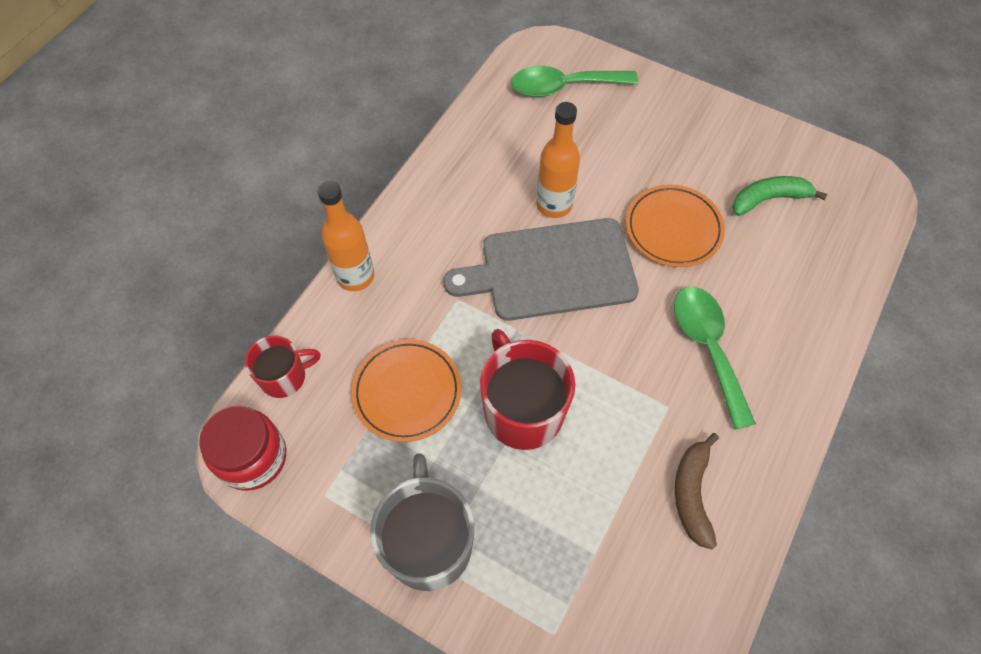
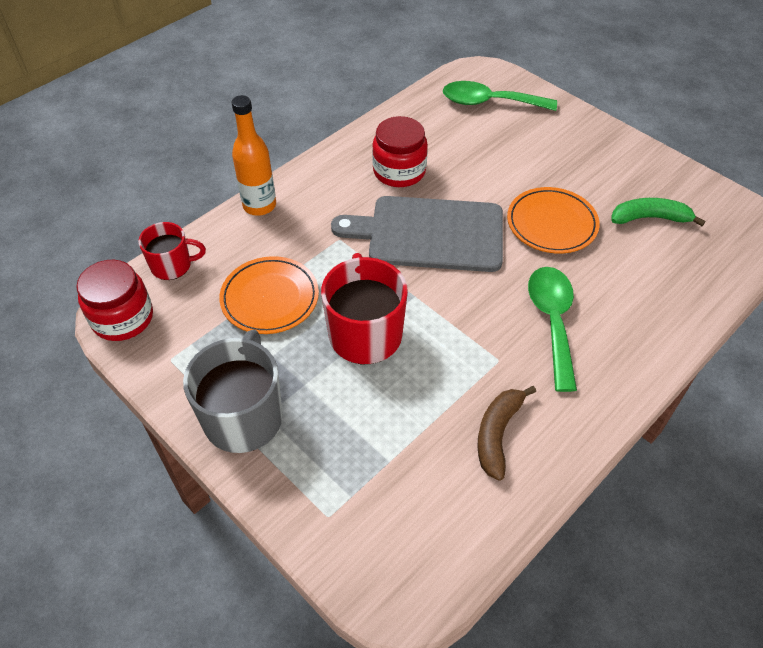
camera: 15 degrees right, 10 degrees down
(494, 197) = (399, 171): none -> red jar
(554, 205) = (449, 186): orange bottle -> none

